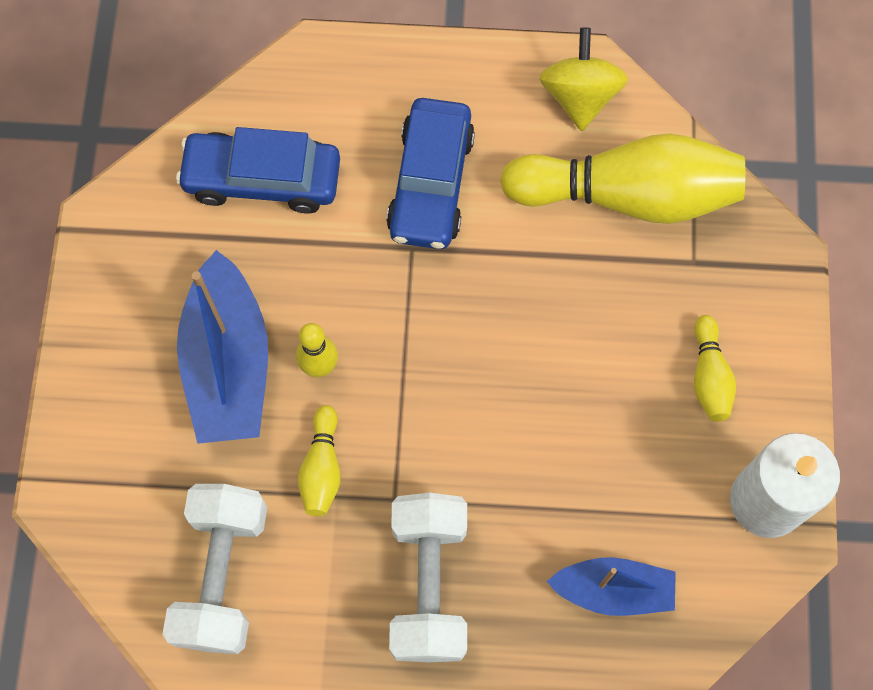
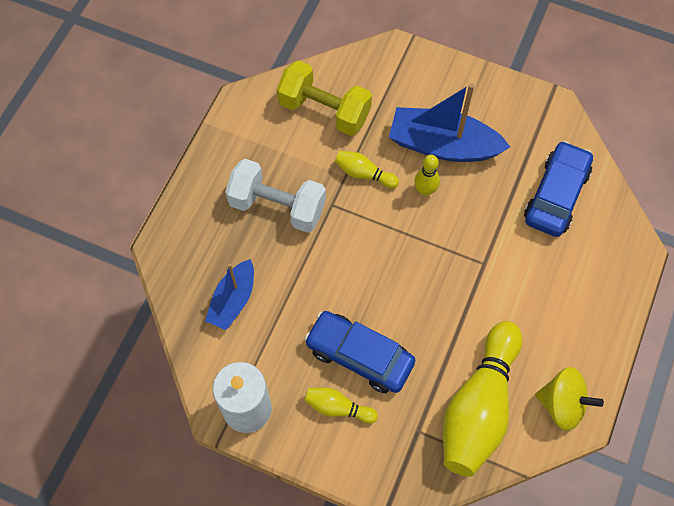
camera: 110 degrees right, 5 degrees down
(222, 575) = (324, 110): white dumbbell -> yellow dumbbell
(431, 183) = (524, 289): blue car -> blue car (359, 356)

